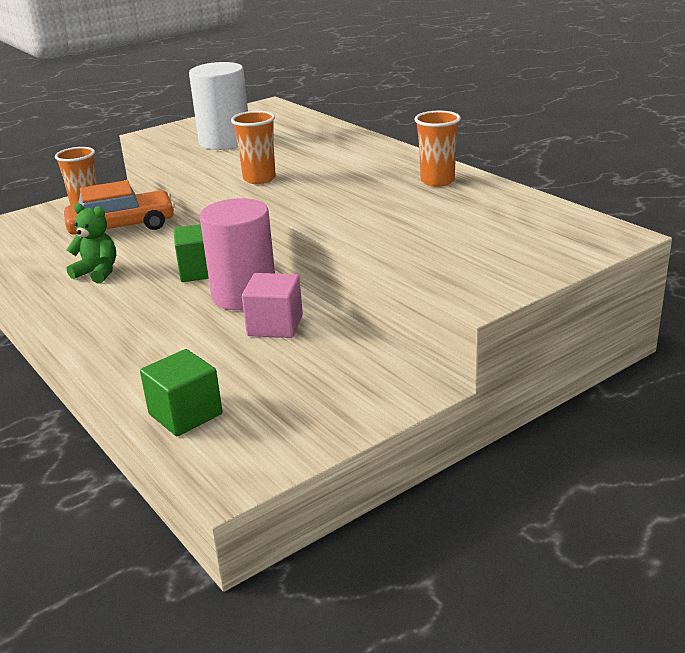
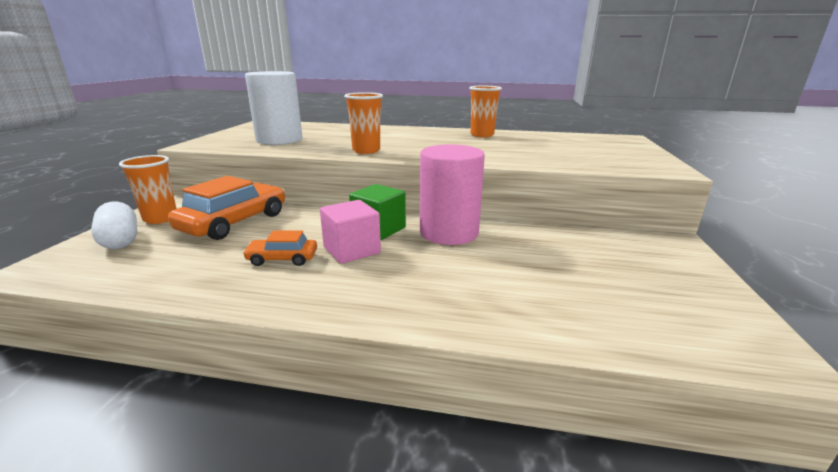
camera: 45 degrees left, 5 degrees down
(40, 221) = (120, 240): none -> white capsule
(97, 273) = (282, 259): green teddy bear -> orange car
(185, 414) = (619, 326): green cube -> none
(275, 325) = (515, 242): pink cube -> pink cube (351, 250)

